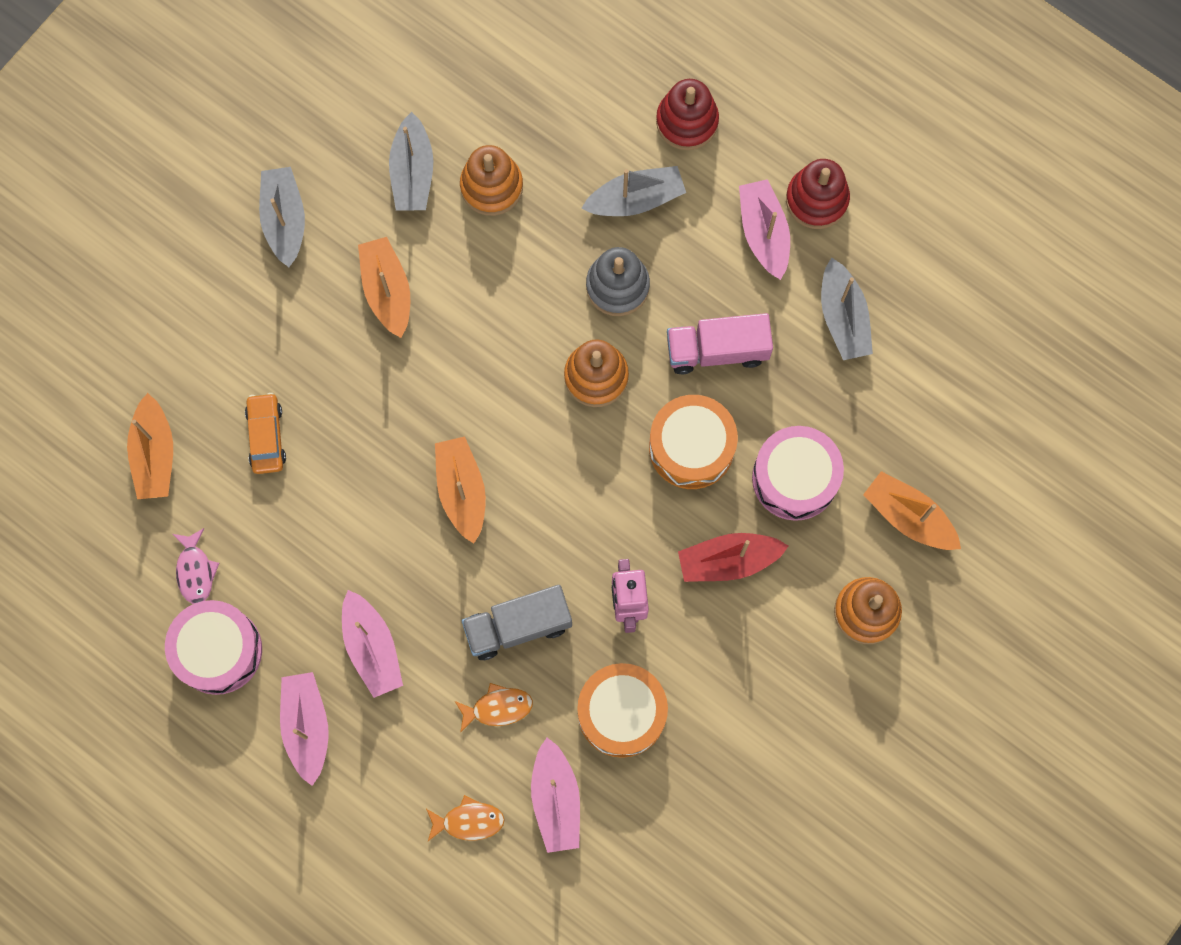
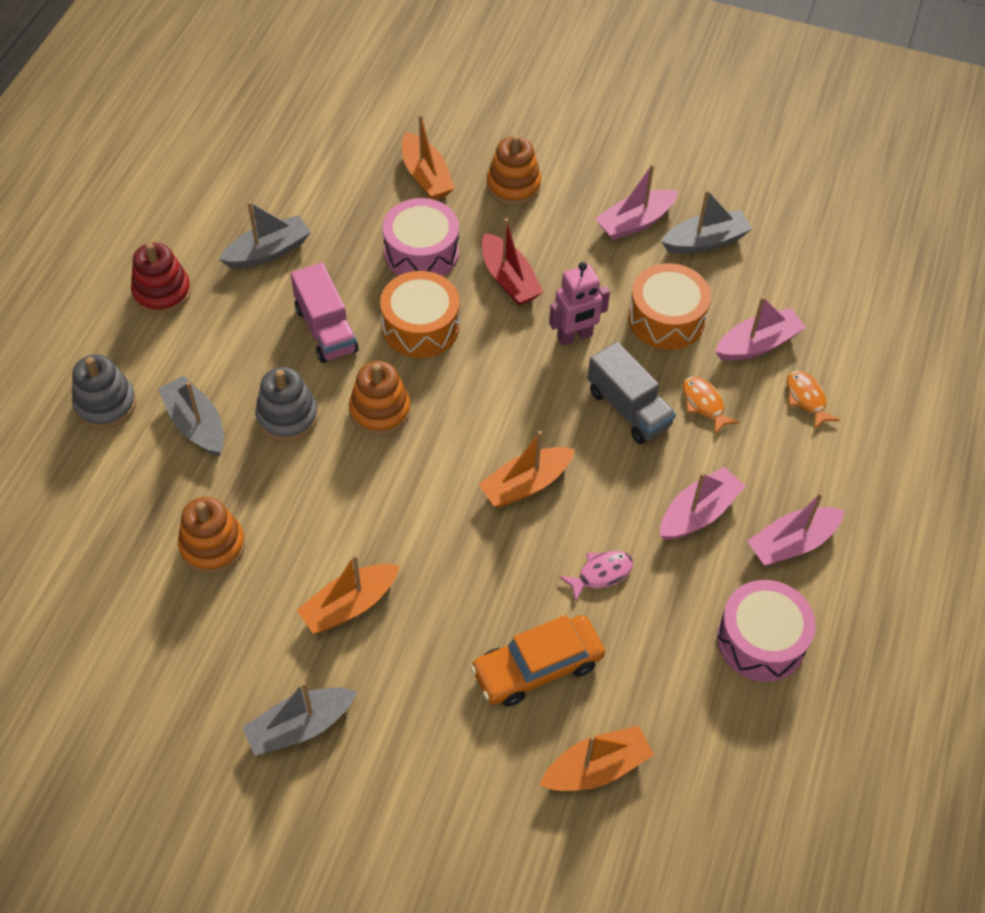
camera: 110 degrees left, 20 degrees down
(195, 571) = (696, 687): pink fish -> pink fish (601, 574)
(266, 436) = (537, 667): orange car -> orange car, size x1.54
(412, 172) = (215, 620): grey boat -> grey boat (705, 241)
(687, 121) = (105, 404): red stacking toy -> grey stacking toy
(763, 233) = (204, 322): pink boat -> pink boat (635, 222)
(908, 516) = (426, 176): orange boat -> orange boat turned 45 degrees counterclockwise

